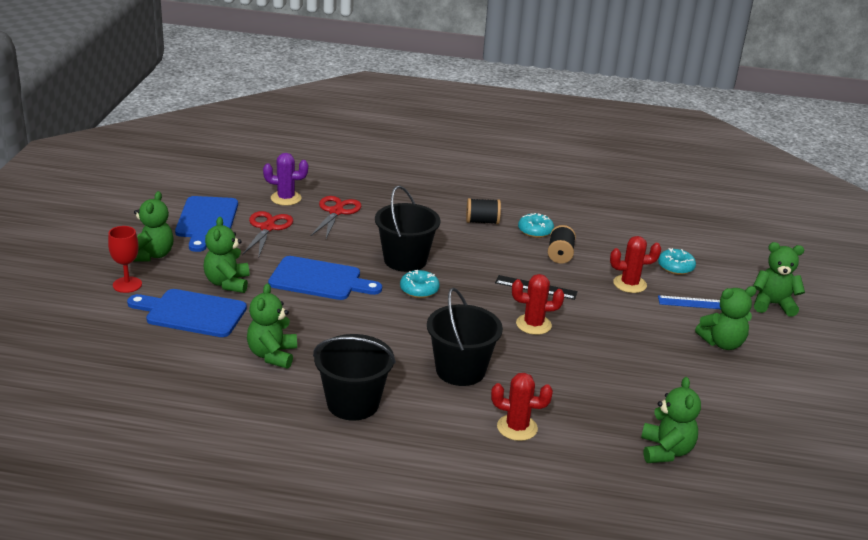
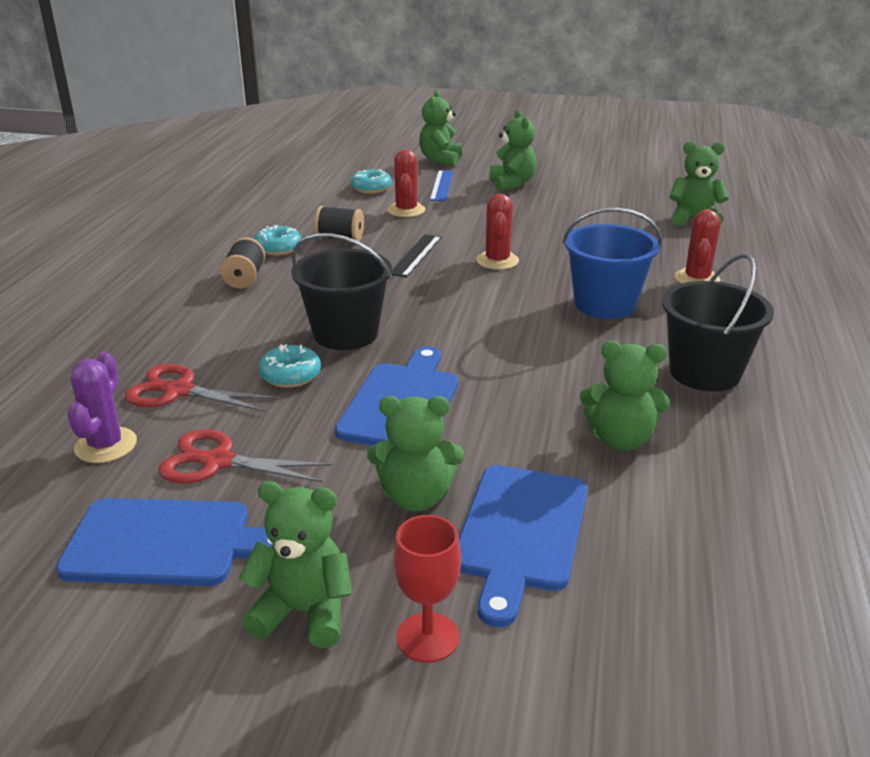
camera: 85 degrees left, 0 degrees up
(419, 290) = (426, 325): turquoise donut -> turquoise donut (290, 375)
(460, 370) = (604, 304): black bucket -> blue bucket

